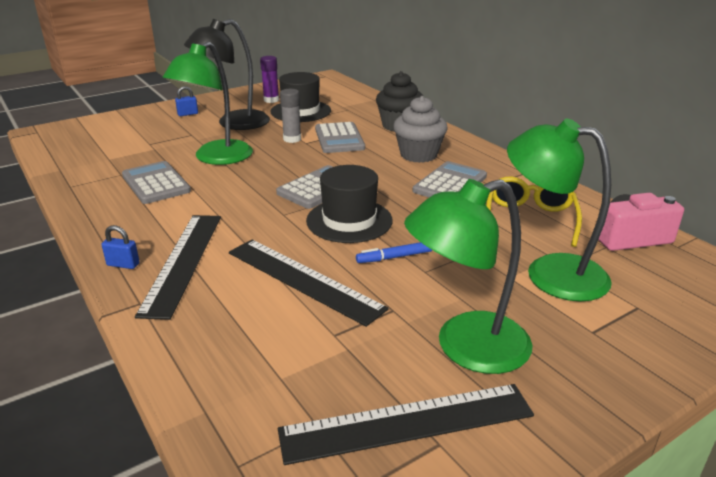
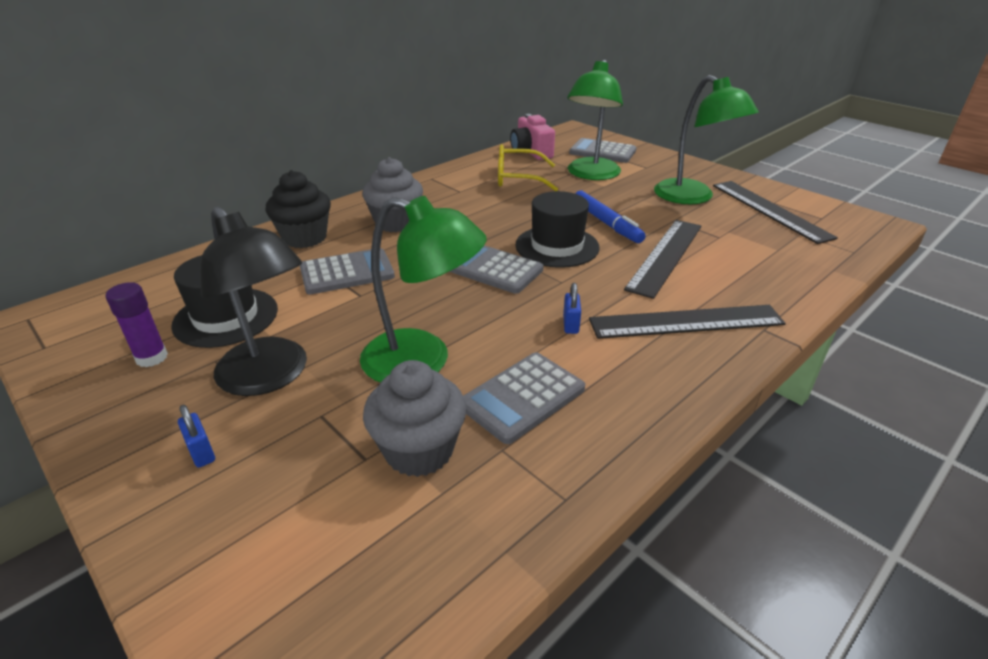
camera: 100 degrees left, 5 degrees up
(123, 264) = (719, 359): blue padlock -> blue padlock (571, 325)
(142, 155) = (419, 450): none -> grey cupcake
(292, 139) = (347, 307): grey glue stick -> none
(394, 257) = (606, 223): blue marker -> blue marker, size x1.60
(450, 184) = (463, 206): grey calculator -> grey calculator (602, 152)

